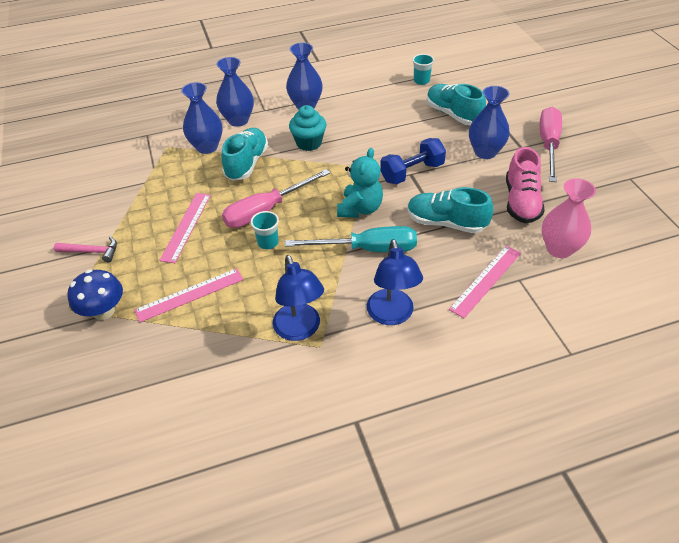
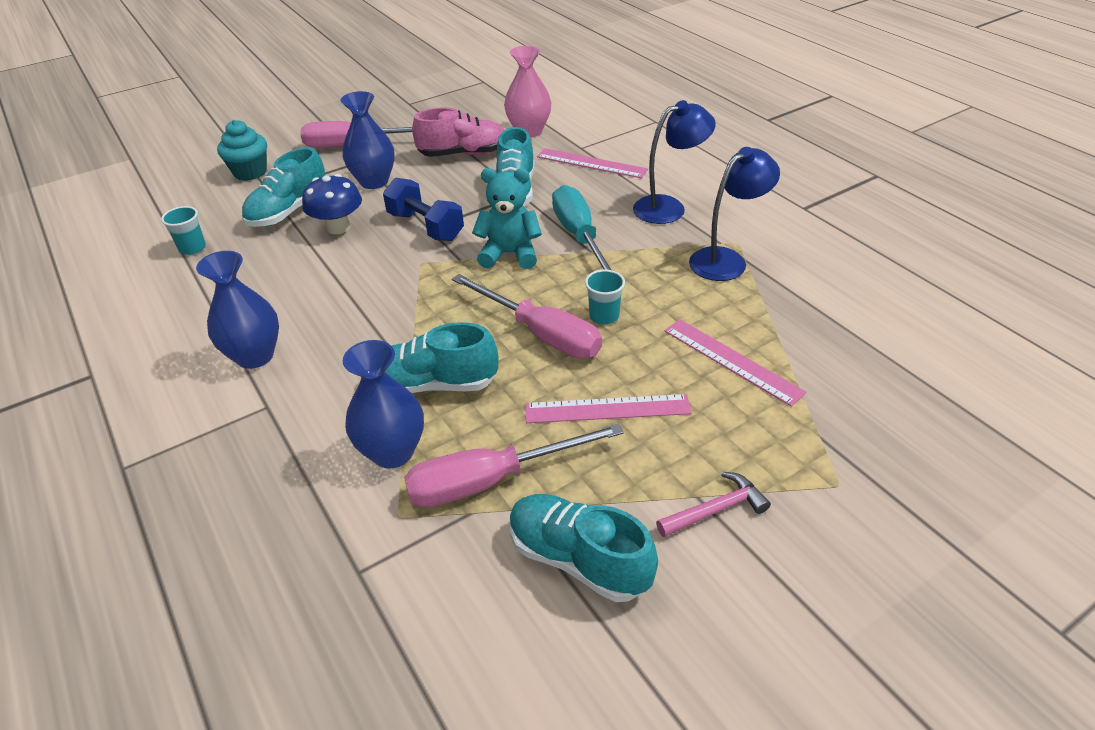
camera: 105 degrees left, 5 degrees down
(92, 252) = (716, 509): pink hammer -> pink hammer turned 75 degrees clockwise
(102, 197) = (578, 559): none -> turquoise shoe
(103, 311) = (814, 439): blue mushroom -> blue mushroom (338, 227)
(167, 176) = (491, 480): none -> pink screwdriver
(238, 120) = (302, 433): blue vase -> none
(309, 143) = (368, 328): turquoise cupcake -> turquoise cupcake (250, 172)

